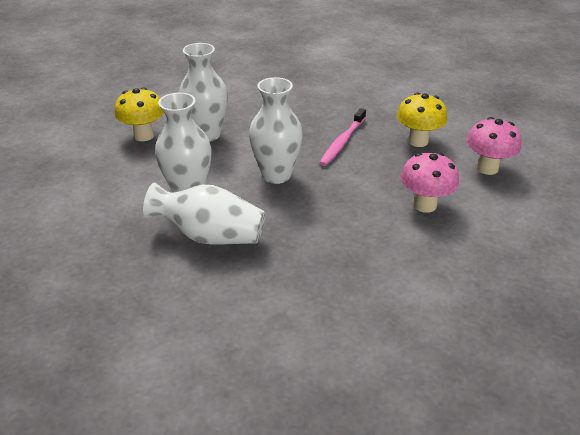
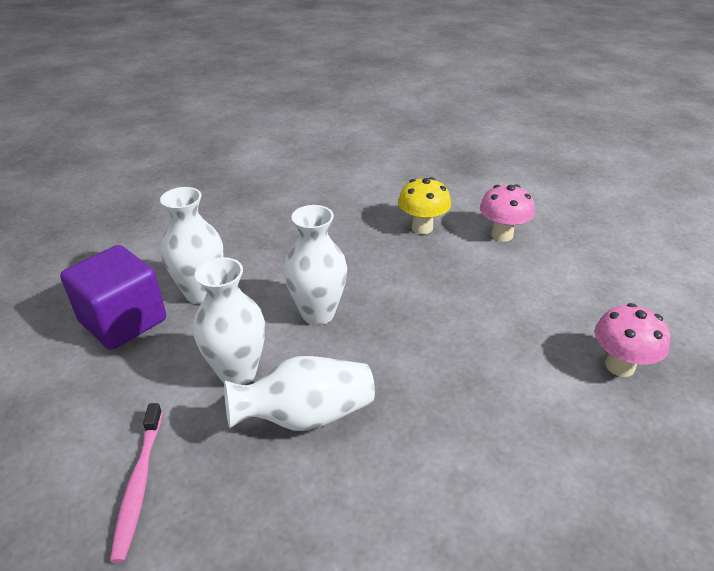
camera: 30 degrees left, 0 degrees up
(144, 135) = (123, 321): yellow mushroom -> purple cube
(342, 142) = (353, 252): pink toothbrush -> pink toothbrush (138, 485)
(424, 205) = (482, 292): pink mushroom -> pink mushroom (619, 366)

